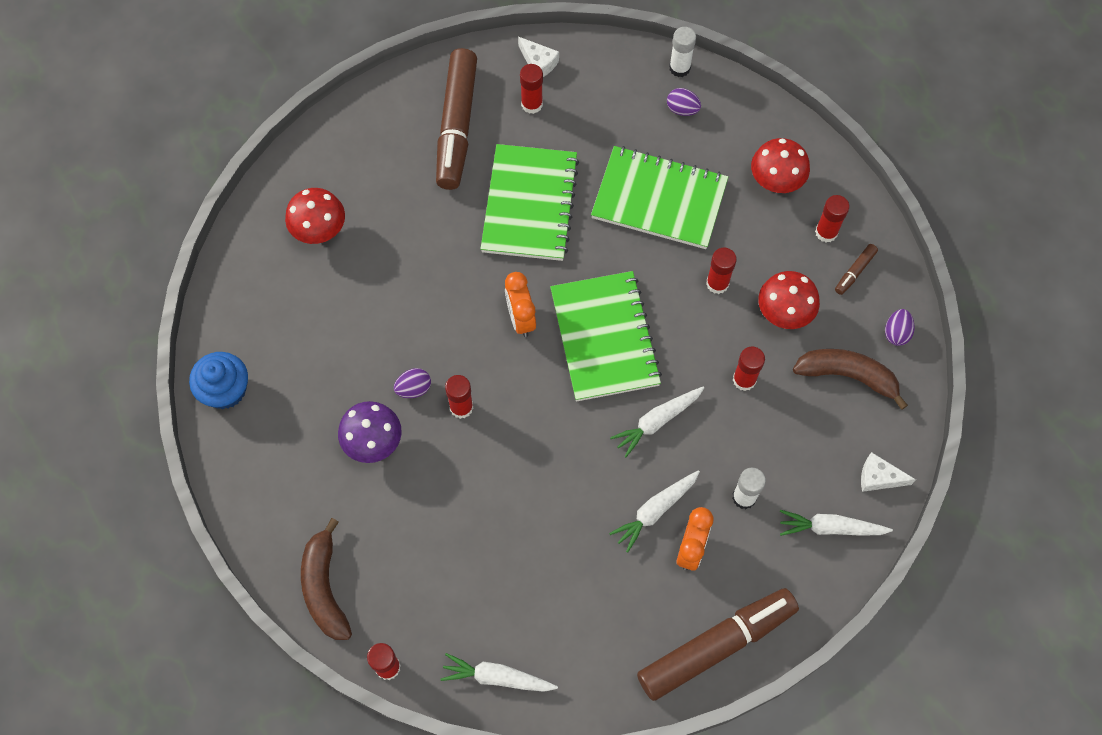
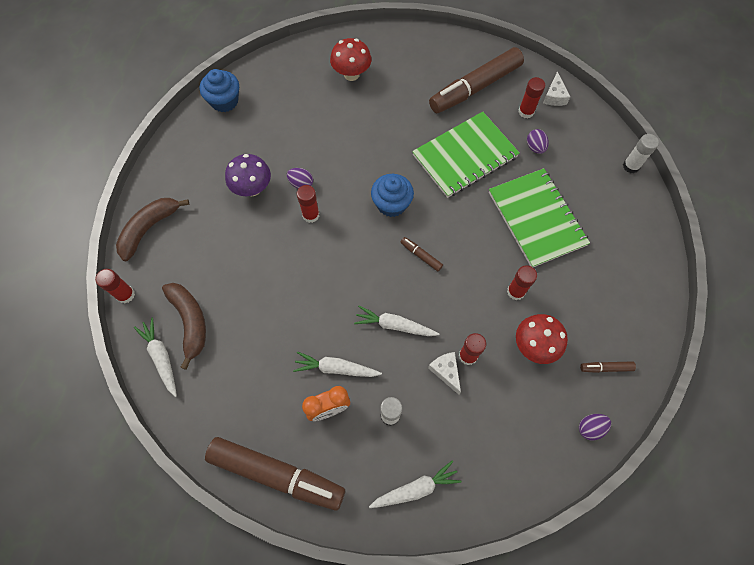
camera: 50 degrees right, 0 degrees up
(521, 318) = (391, 204): orange clock -> blue cupcake
(604, 337) = (421, 256): green notebook -> brown marker
(682, 109) = (606, 187): purple egg -> purple egg (535, 147)
(775, 182) = (616, 274): red mushroom -> none
(826, 232) = (614, 329): red glue stick -> none
(830, 528) = (416, 488): white carrot -> white carrot turned 105 degrees clockwise
(847, 376) = (530, 419): brown banana -> brown banana (190, 322)
(878, 477) = (479, 494): white cheese -> white cheese (446, 371)

